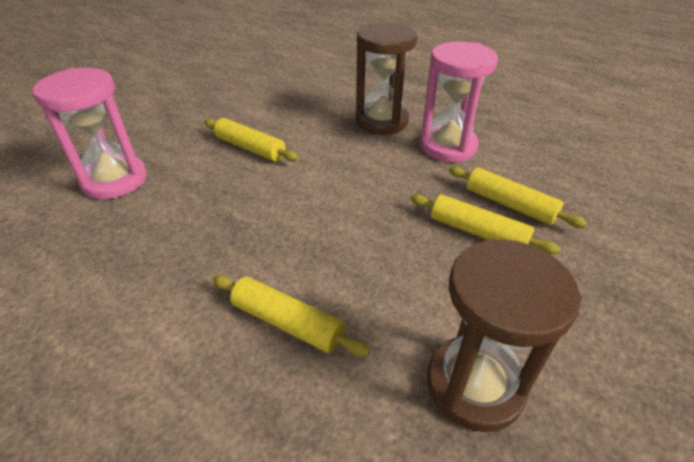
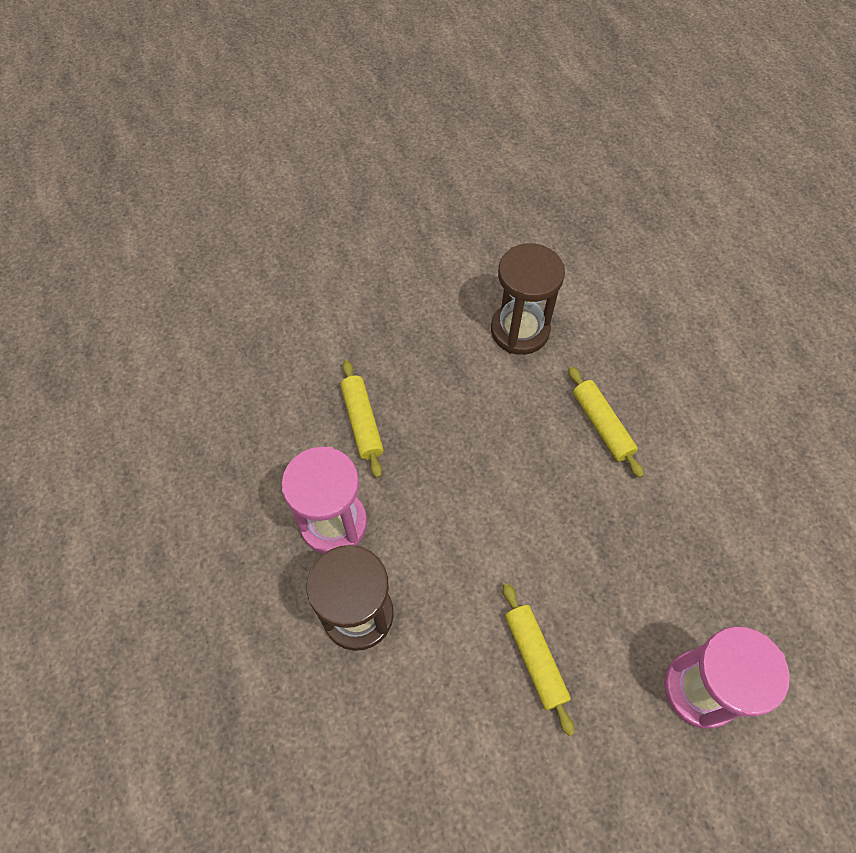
camera: 145 degrees left, 20 degrees up
(478, 232) = (415, 414): yellow rolling pin -> none

